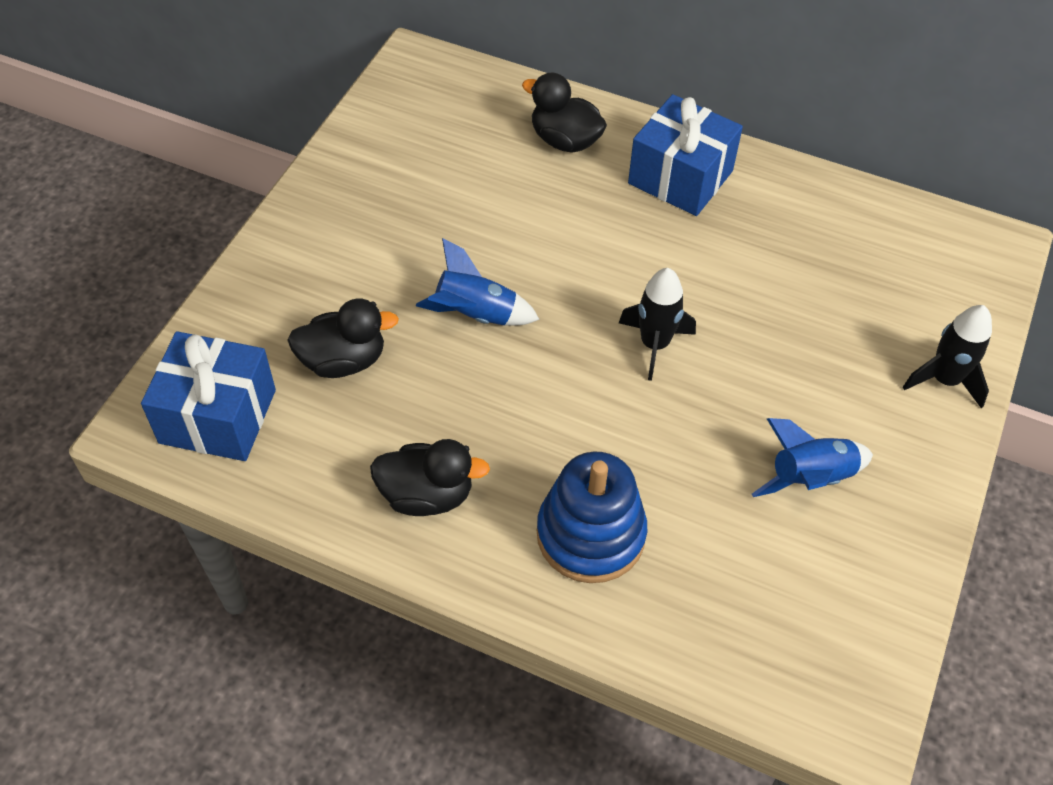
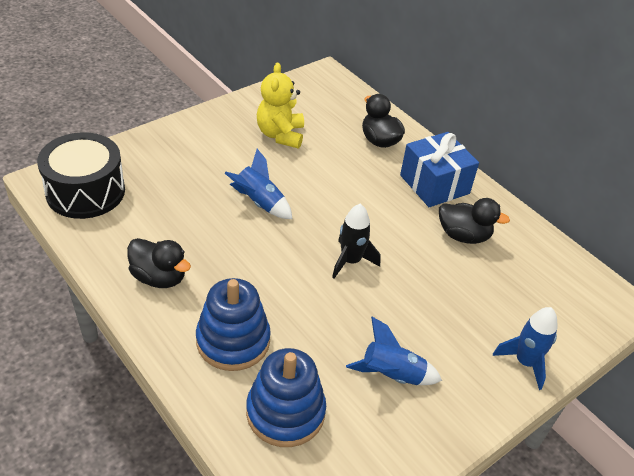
camera: 25 degrees right, 10 degrees down
(218, 416) = (85, 191): blue gift -> black drum
(343, 361) = (170, 194): black duck -> black duck (463, 236)
(425, 192) = (280, 135): none -> yellow teddy bear
(723, 595) = (285, 412): none -> blue stacking toy
(944, 380) = (525, 362): black rocket -> blue rocket

